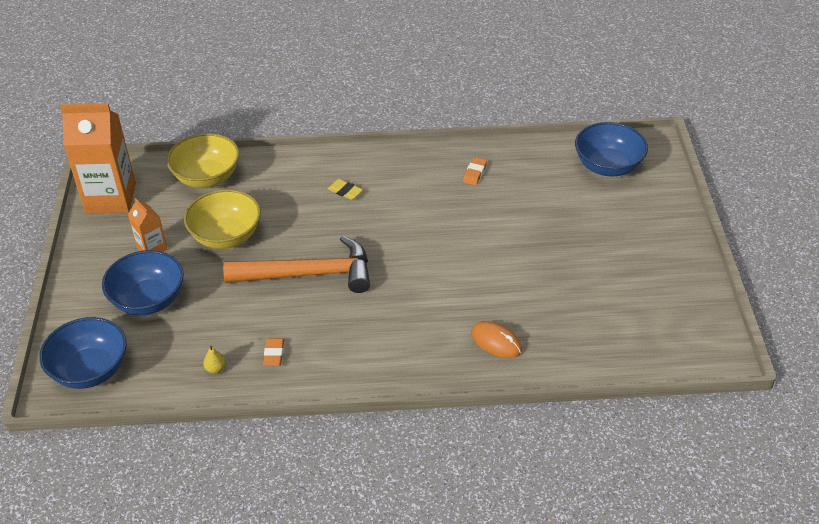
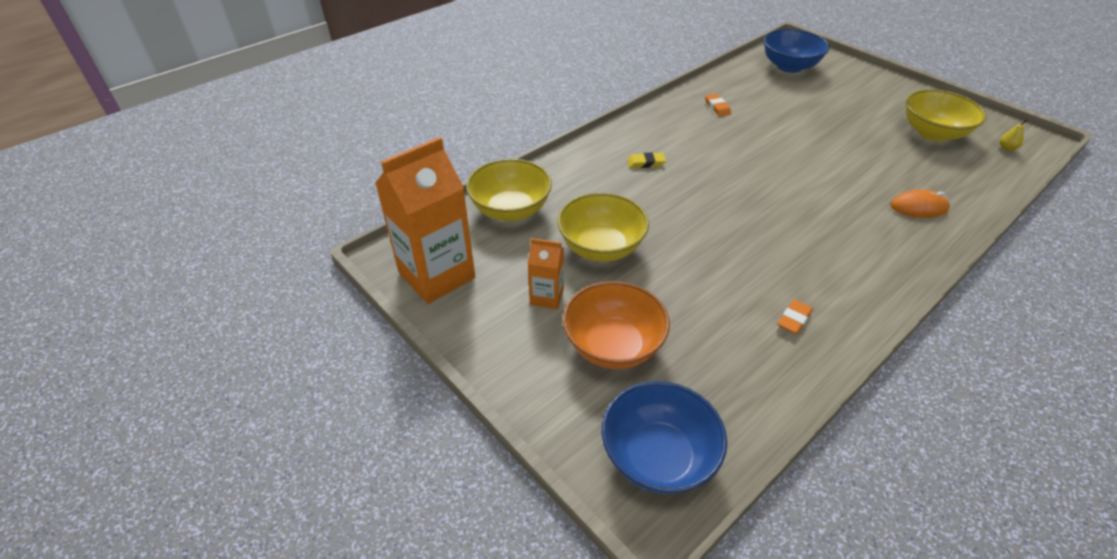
camera: 40 degrees left, 0 degrees up
(148, 300) = (613, 346): blue bowl -> orange bowl
(215, 369) = (769, 367): yellow pear -> yellow pear (1006, 148)
(274, 354) = (794, 319): orange eraser -> orange eraser turned 75 degrees clockwise
(308, 274) = (716, 238): orange hammer -> none
(628, 295) = (933, 133): none -> yellow bowl

